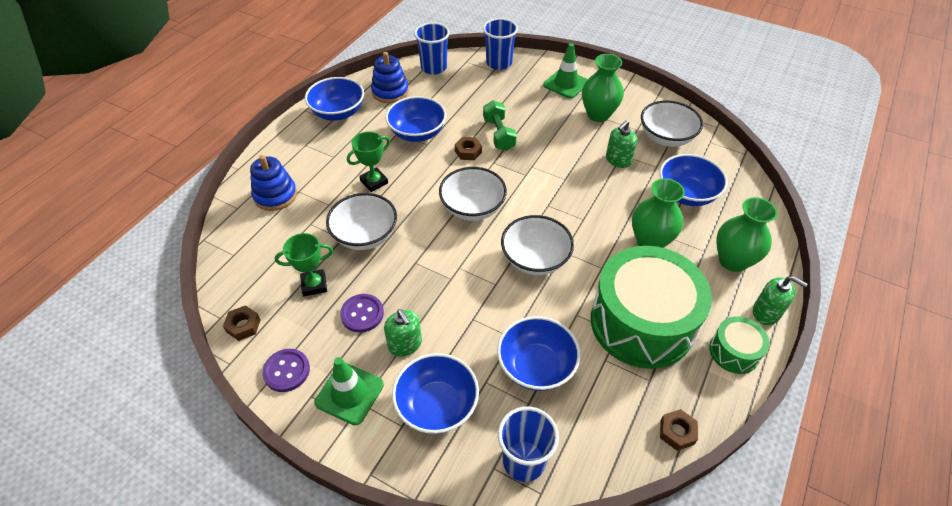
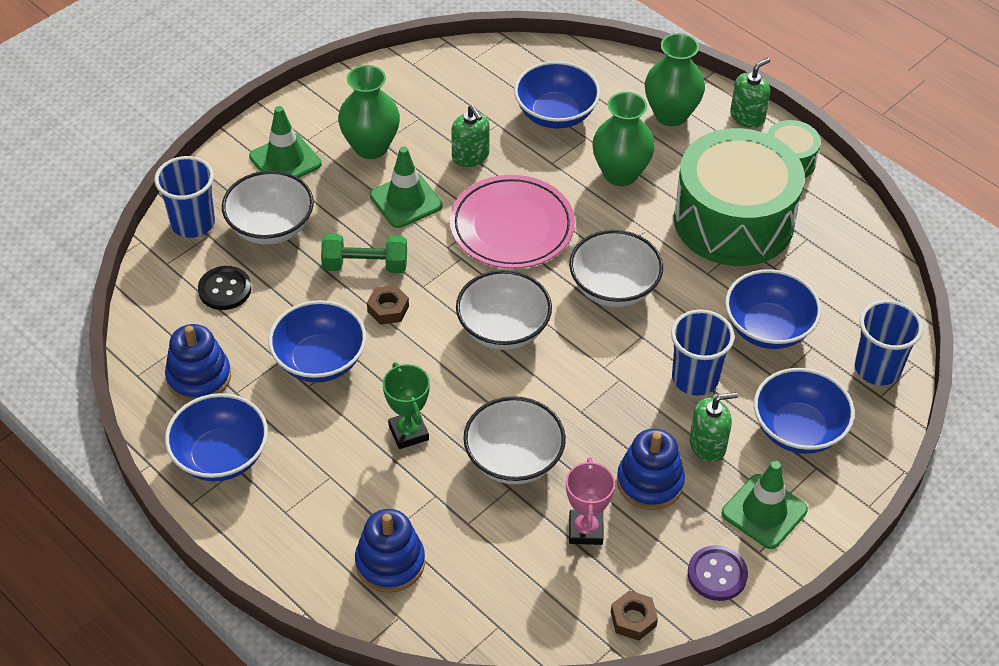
camera: 75 degrees left, 0 degrees up
(314, 285) = (585, 530): green trophy -> pink trophy
(362, 314) = (650, 482): purple button -> blue stacking toy
(434, 68) = (161, 308): blue cup -> blue cup (695, 378)
(456, 86) = (225, 289): none -> black button
(561, 139) = (406, 200): none -> green traffic cone
(565, 193) = (512, 227): none -> pink plate
(666, 137) = (447, 96): white bowl -> white bowl (271, 227)
(677, 432) = (869, 238): brown nut -> none

